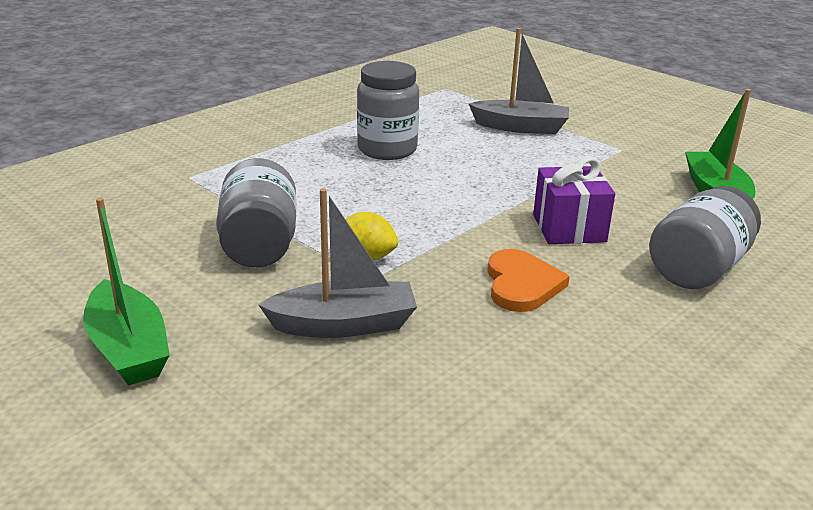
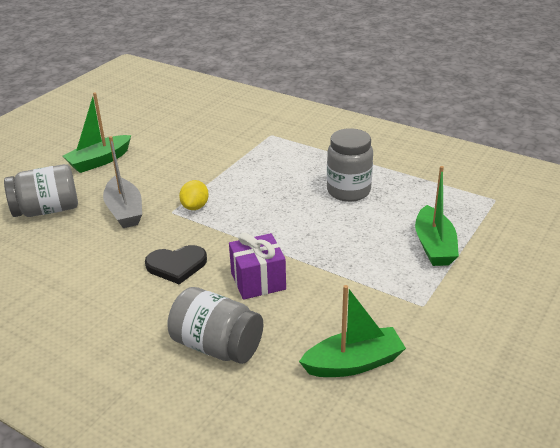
camera: 80 degrees right, 5 degrees up
(259, 244) = (199, 172): grey jar -> grey jar (47, 210)
(521, 127) = (434, 246): grey boat -> green boat
(521, 284) = (176, 265): orange heart -> black heart

